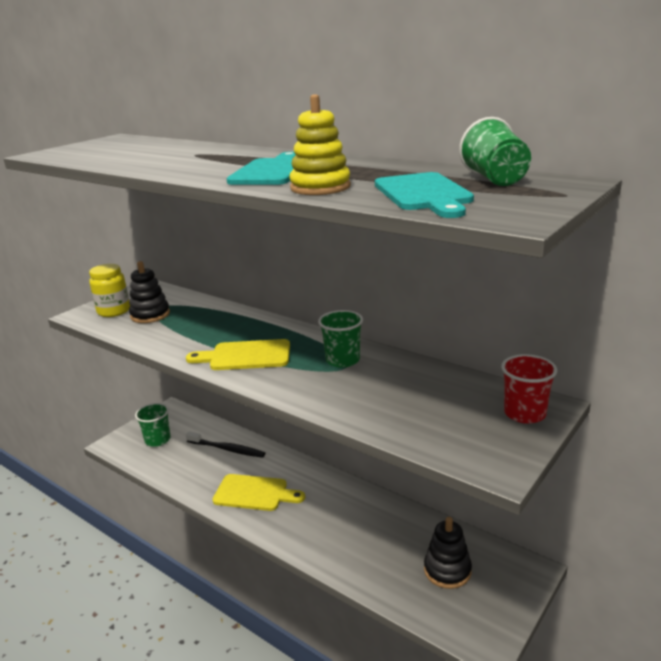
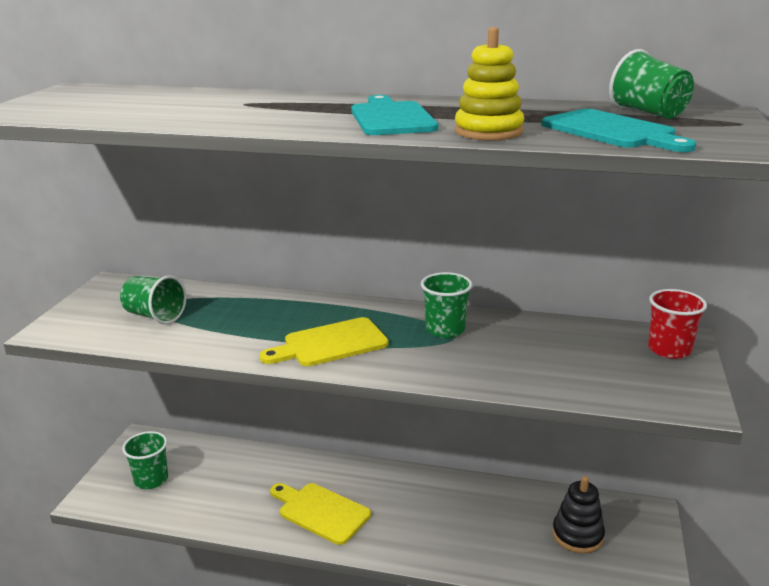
camera: 25 degrees left, 0 degrees up
(114, 311) = (97, 319): yellow jar -> none
(150, 315) = (155, 316): black stacking toy -> green cup
(227, 449) = (251, 470): black toothbrush -> none
(254, 493) = (320, 511): yellow cutting board -> yellow cutting board turned 135 degrees counterclockwise

